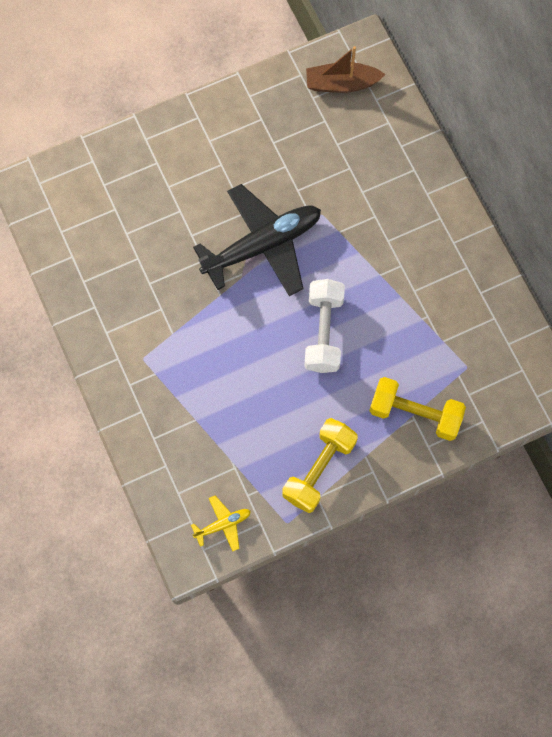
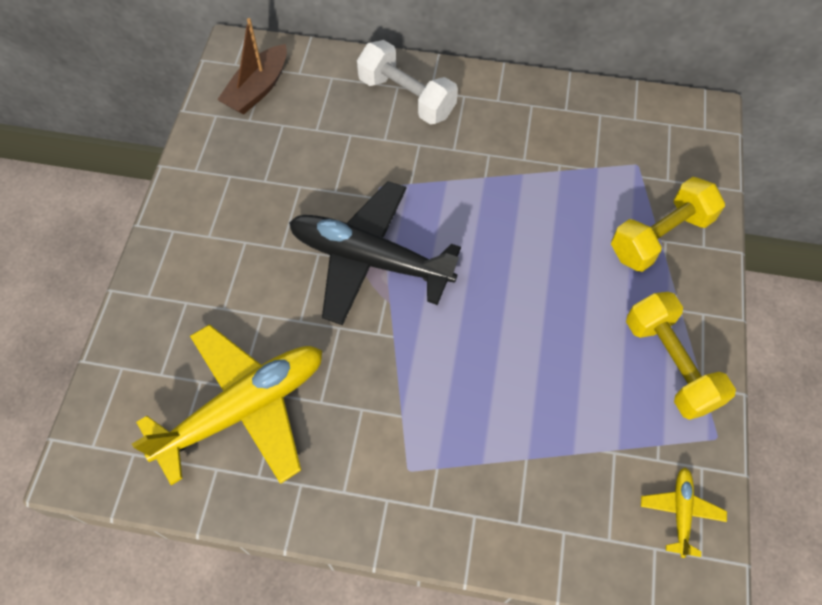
camera: 55 degrees left, 10 degrees down
(116, 245) = (244, 408): none -> yellow plane
(263, 245) = (369, 259): black plane -> black plane turned 75 degrees counterclockwise
(324, 332) = (511, 263): white dumbbell -> white dumbbell (406, 97)

